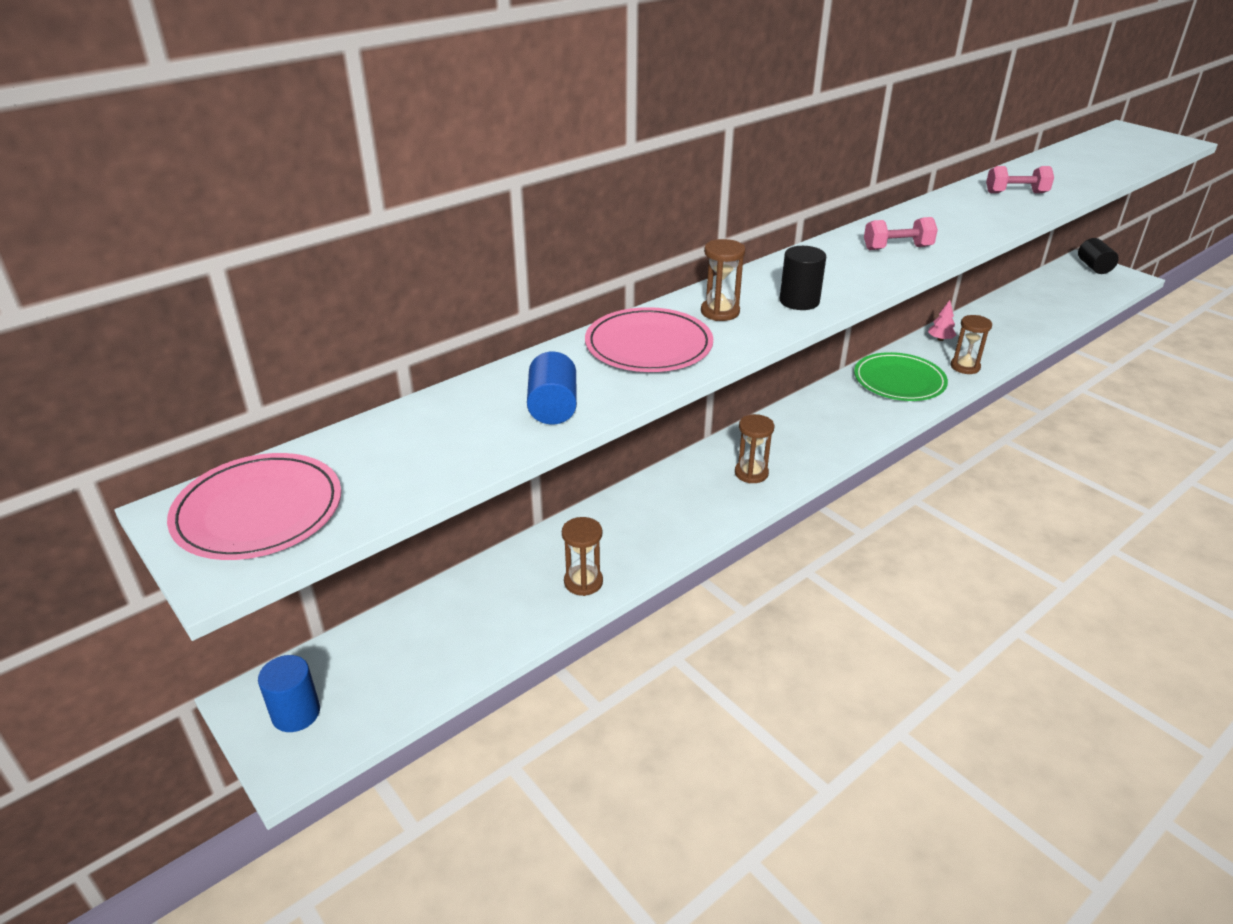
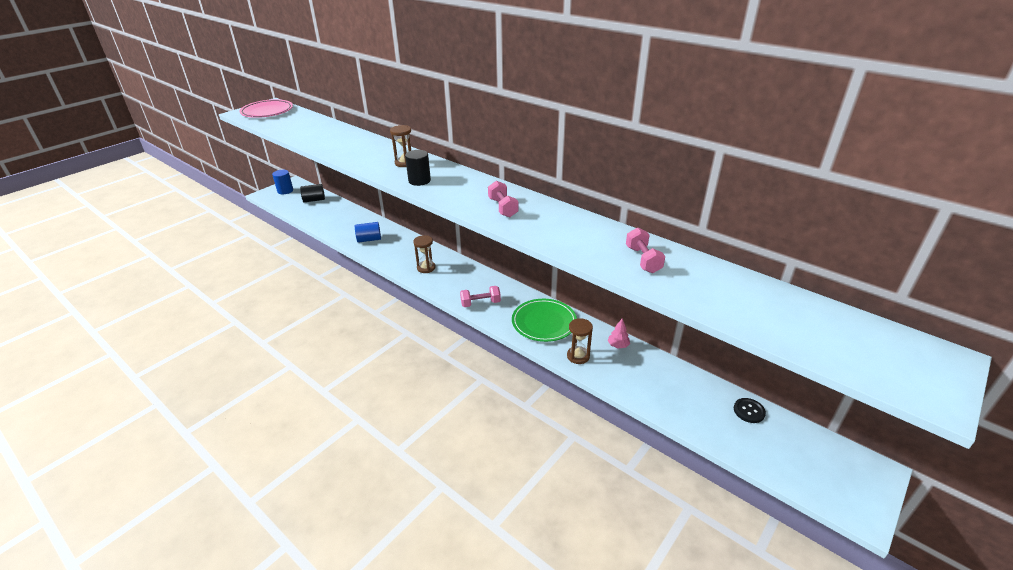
camera: 80 degrees right, 0 degrees up
(553, 407) = (319, 140): blue cylinder -> blue cylinder (369, 239)
(583, 582) = (343, 231): brown hourglass -> none
(648, 345) = (370, 151): pink plate -> none
(856, 426) = (480, 303): none -> pink dumbbell
(1029, 293) = (749, 411): none -> black button
(1094, 267) = (865, 478): black cylinder -> black cylinder (314, 200)

